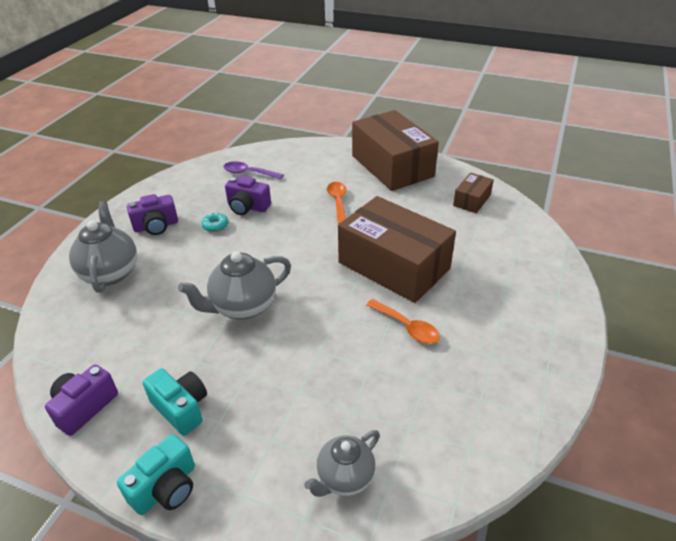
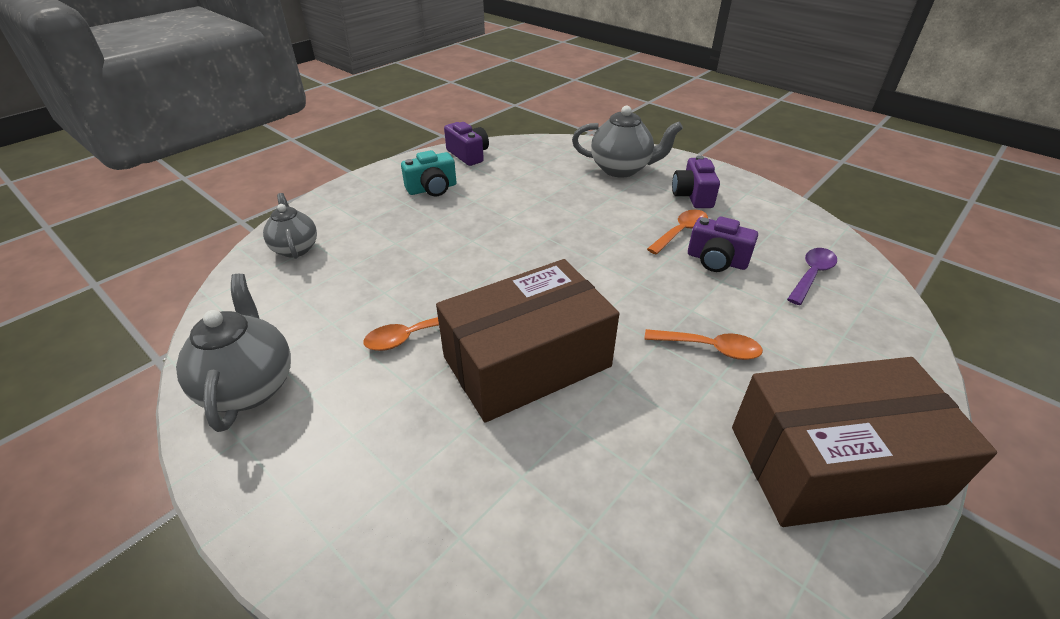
camera: 110 degrees right, 0 degrees up
(166, 488) = (372, 178): turquoise camera -> none
(215, 225) = (681, 232): turquoise donut -> orange spoon
(243, 307) = (526, 231): grey teapot -> grey teapot (249, 387)
(247, 207) = (716, 260): purple camera -> purple camera turned 105 degrees counterclockwise
(471, 200) = (668, 558): brown box -> none

